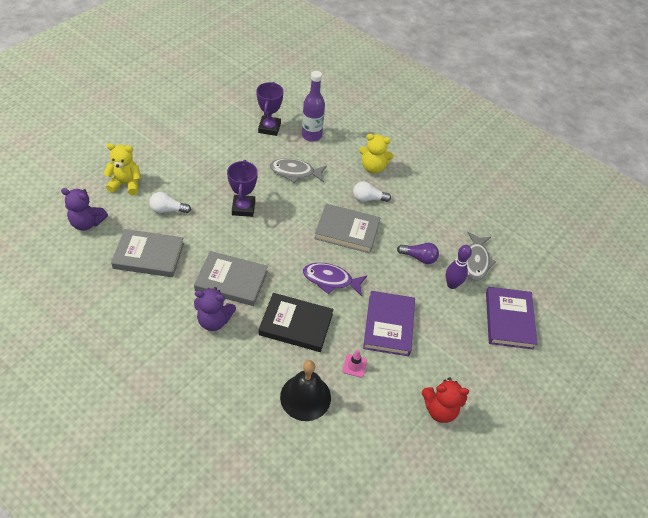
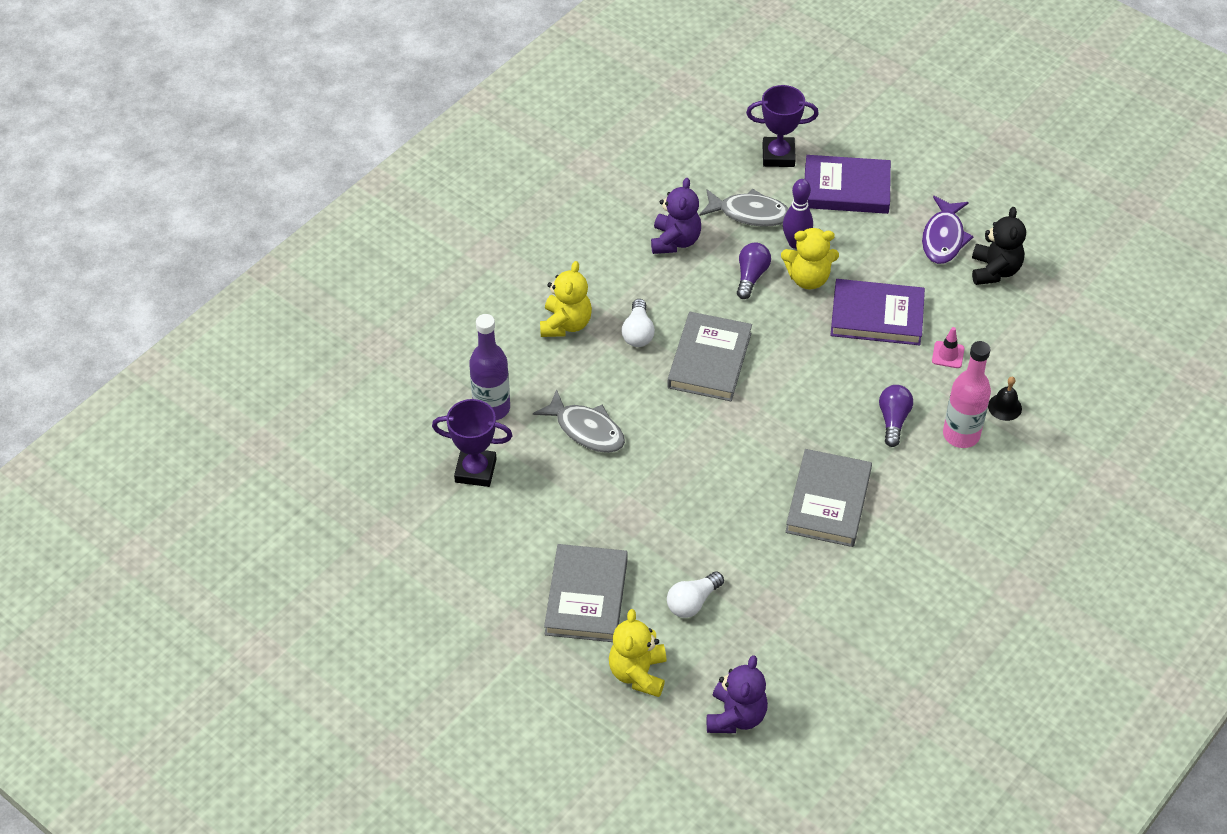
camera: 85 degrees left, 0 degrees up
(149, 256) = (794, 616): grey book -> grey book (586, 597)
(168, 210) = (692, 602): white light bulb -> white light bulb turned 45 degrees clockwise
(214, 320) = (903, 517): purple teddy bear -> purple teddy bear (675, 241)
(243, 208) = (676, 496): purple trophy -> purple trophy (778, 155)
(281, 364) = (961, 435): none -> pink bottle
(295, 172) = (586, 430): grey fish -> grey fish turned 60 degrees counterclockwise
(296, 324) = (893, 420): black book -> purple light bulb
(305, 397) = (1004, 407): black bell -> black bell, size x0.50
(330, 280) = (808, 381): purple fish -> purple fish (943, 238)
(420, 288) = (808, 278): none -> yellow teddy bear
(440, 409) = (994, 271): red teddy bear -> black teddy bear

